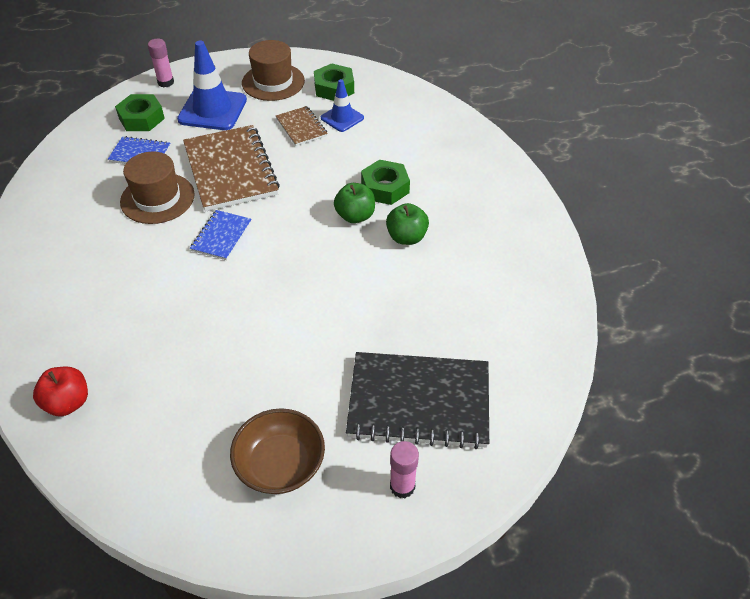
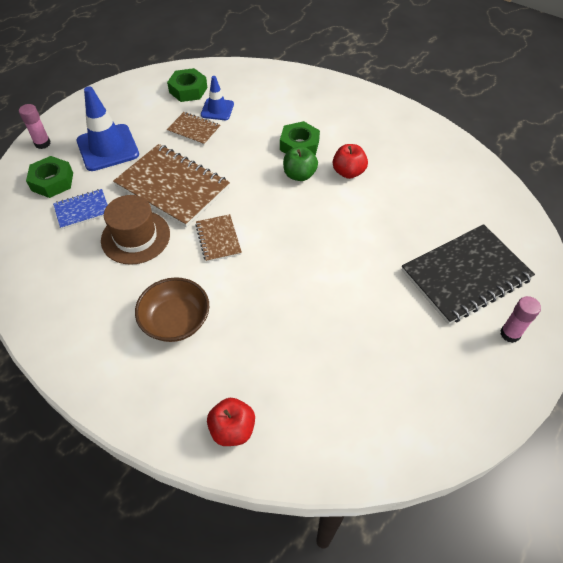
camera: 35 degrees left, 5 degrees up
(221, 236) = (218, 239): blue notebook -> brown notebook
(273, 82) = (135, 105): brown hat -> none
(280, 464) = (426, 370): brown bowl -> brown bowl (176, 321)
(406, 237) = (348, 172): green apple -> red apple

